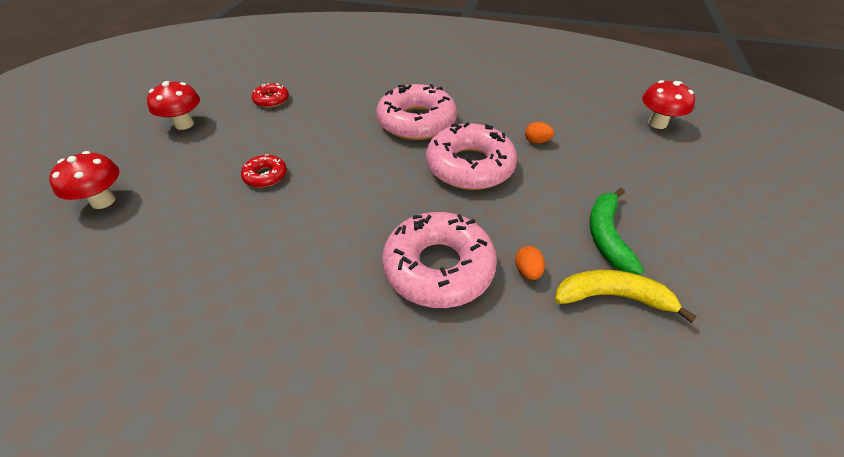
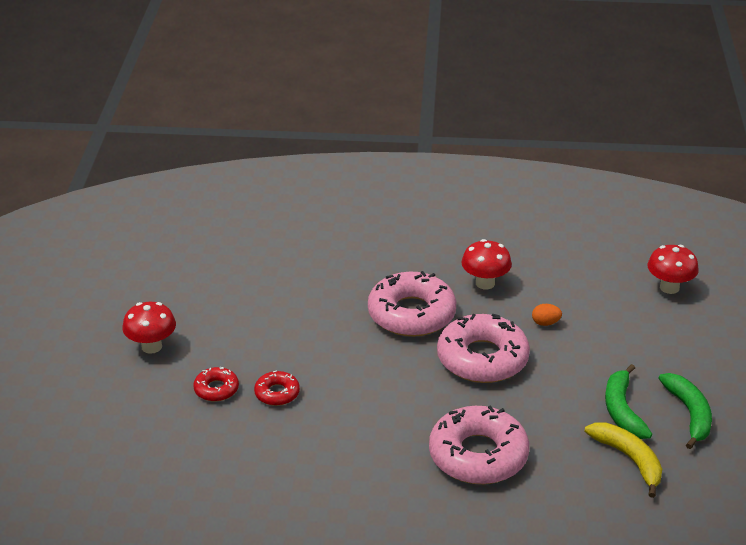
camera: 10 degrees left, 10 degrees down
(103, 201) = (126, 438): red mushroom -> red mushroom (485, 283)
(271, 100) = (234, 305): red donut -> red donut (216, 389)
(527, 271) = (556, 449): orange egg -> none
(612, 297) = (629, 459): yellow banana -> yellow banana turned 60 degrees clockwise
(683, 249) = (689, 414): none -> green banana

